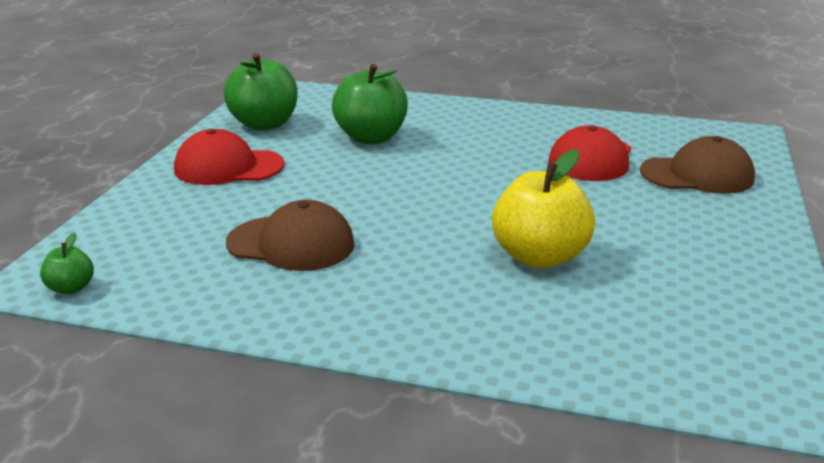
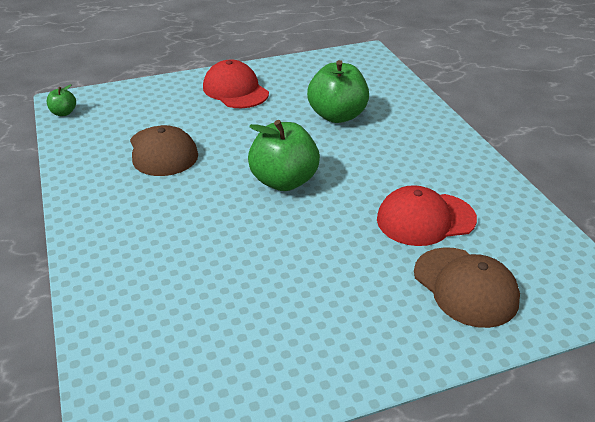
camera: 55 degrees right, 10 degrees up
(264, 124) = (308, 74): green apple -> green apple (284, 181)
(539, 257) = (232, 249): yellow apple -> none

